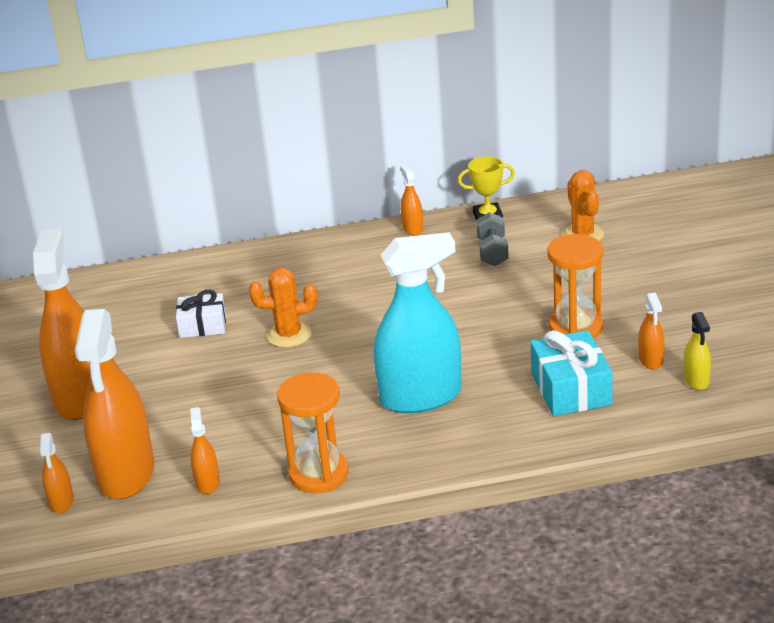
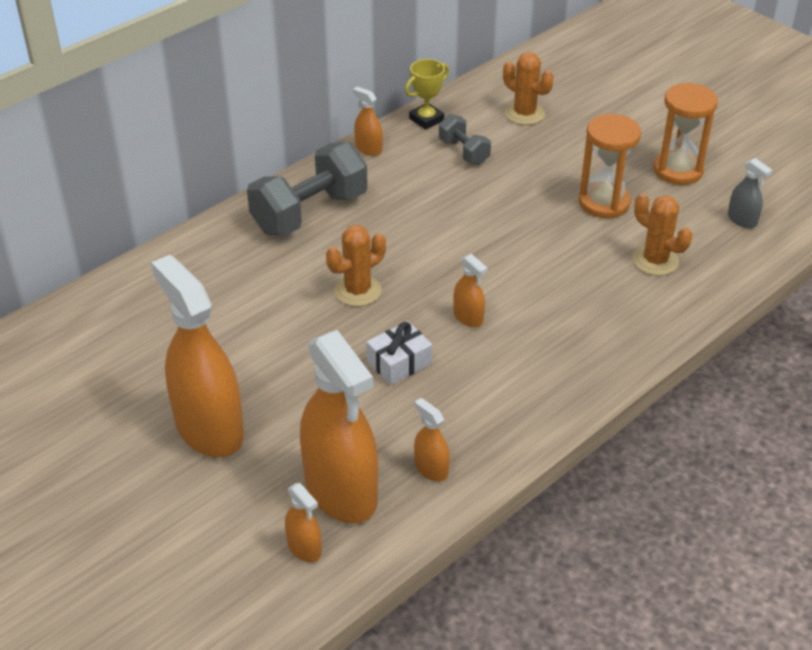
camera: 35 degrees left, 10 degrees up
(202, 325) = (261, 309): white gift -> white gift (399, 362)
(313, 265) = (310, 213): none -> grey dumbbell
(318, 474) = (525, 420): orange hourglass -> orange hourglass (678, 170)
(420, 397) = (539, 311): turquoise spray bottle -> none
(571, 389) = (655, 261): turquoise gift -> orange cactus
(650, 360) = (691, 213): orange spray bottle -> orange spray bottle (468, 317)
(696, 380) = (742, 220): yellow spray bottle -> grey spray bottle

